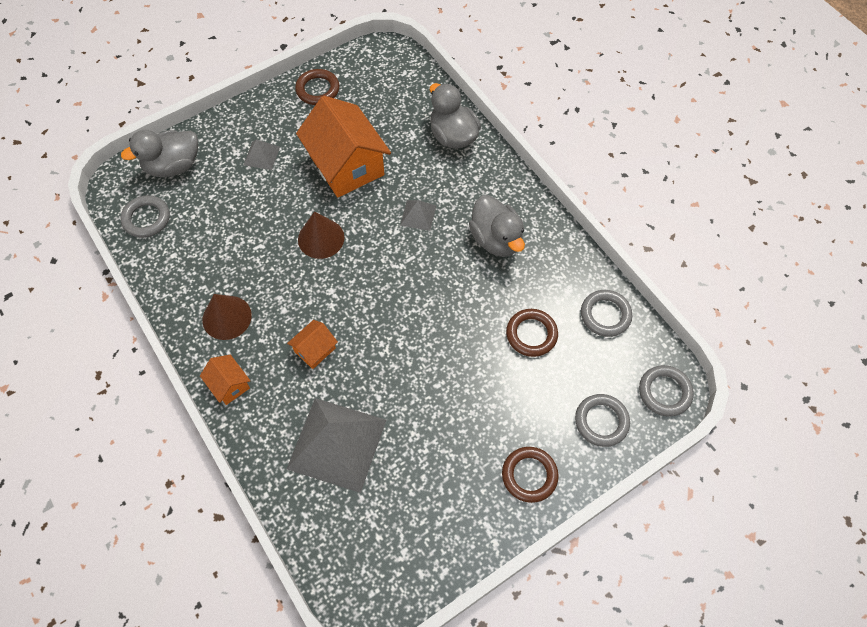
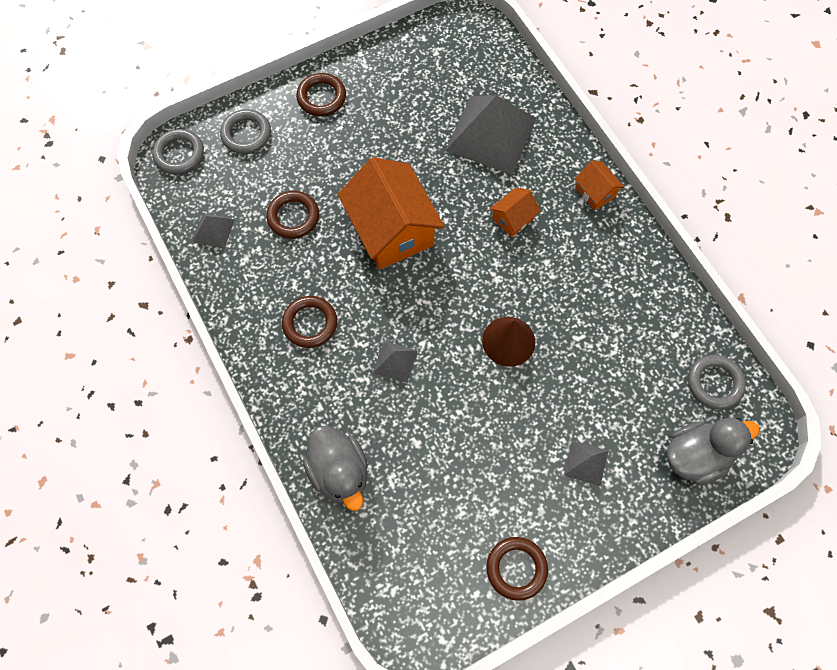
camera: 175 degrees left, 5 degrees up
(227, 317) = (605, 258): brown cone -> none
(347, 165) = (477, 439): orange house -> orange house (392, 230)
(496, 239) = (310, 323): grey duck -> brown ring
(605, 315) = (213, 230): grey ring -> grey pyramid

